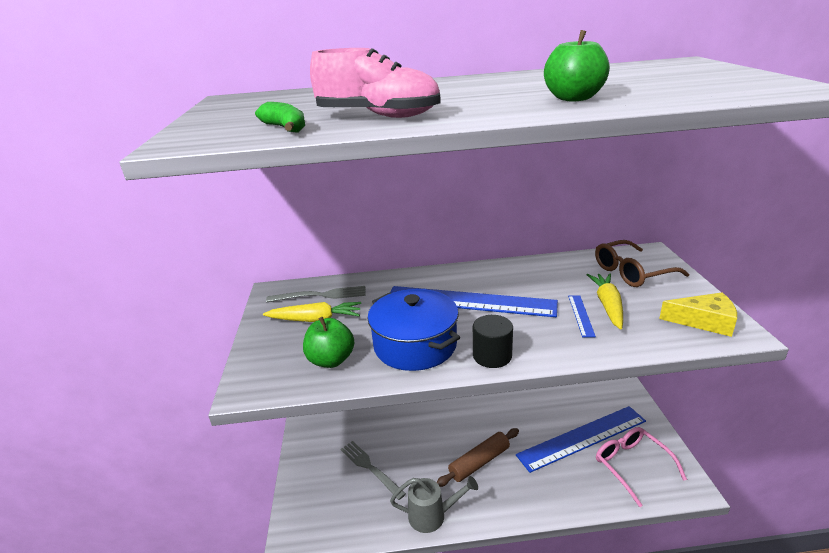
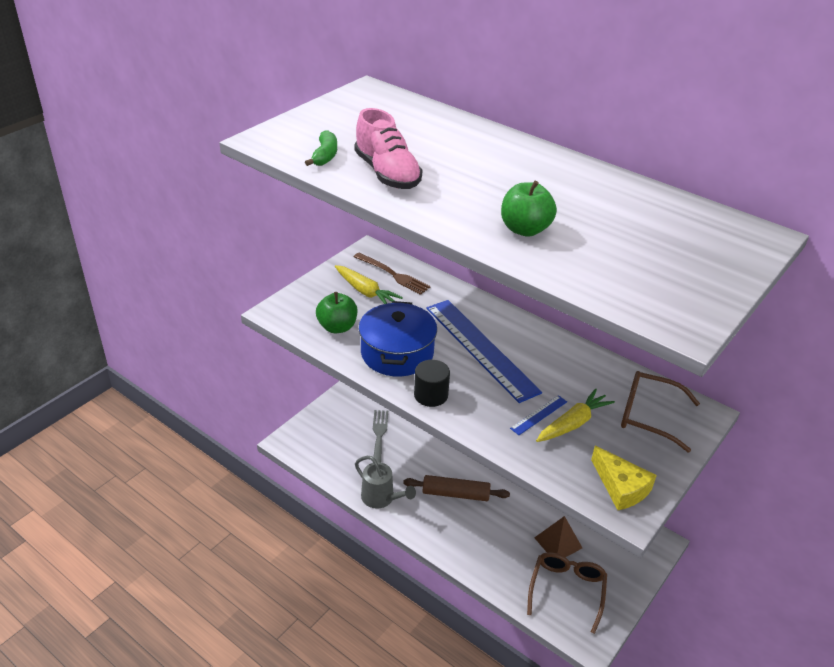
camera: 40 degrees right, 10 degrees up
(321, 295) = (394, 275): grey fork -> brown fork
(582, 438) = (558, 542): blue ruler -> brown pyramid
(631, 465) = (567, 590): pink glasses -> brown glasses

